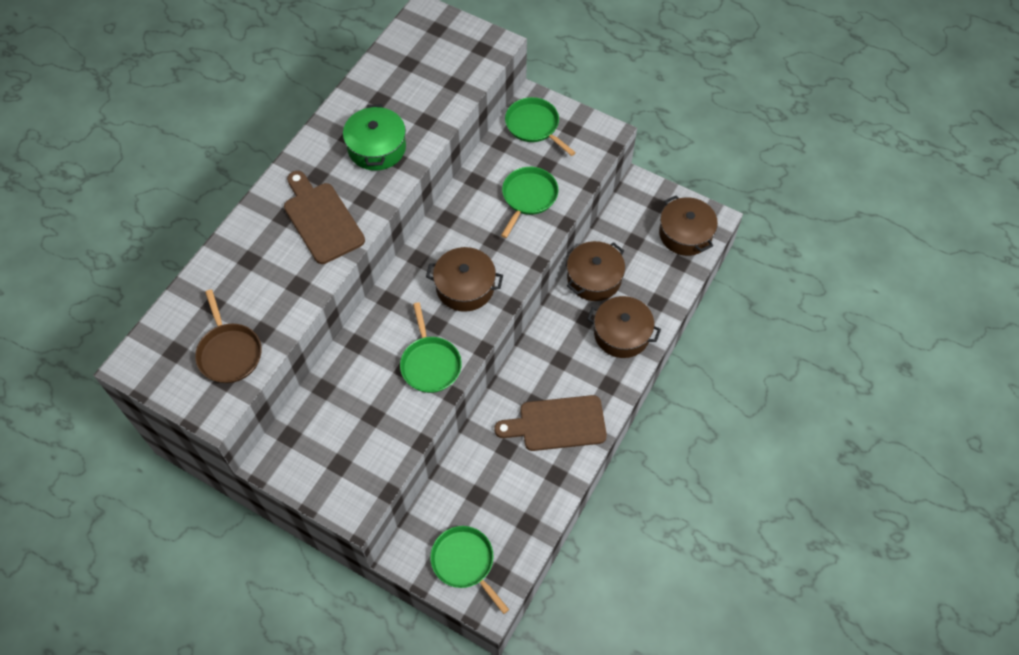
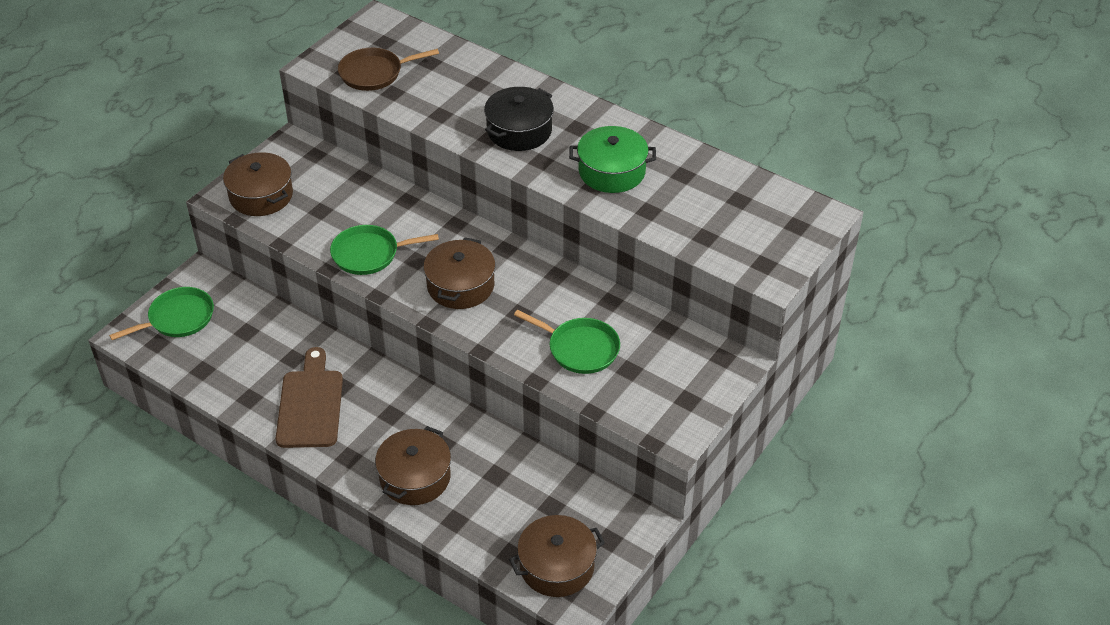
camera: 95 degrees right, 15 degrees down
(322, 219) = (519, 131): brown cutting board -> black pot
(534, 125) = (693, 362): green pan -> none
(594, 278) = (500, 458): brown pot -> brown pot (261, 195)

